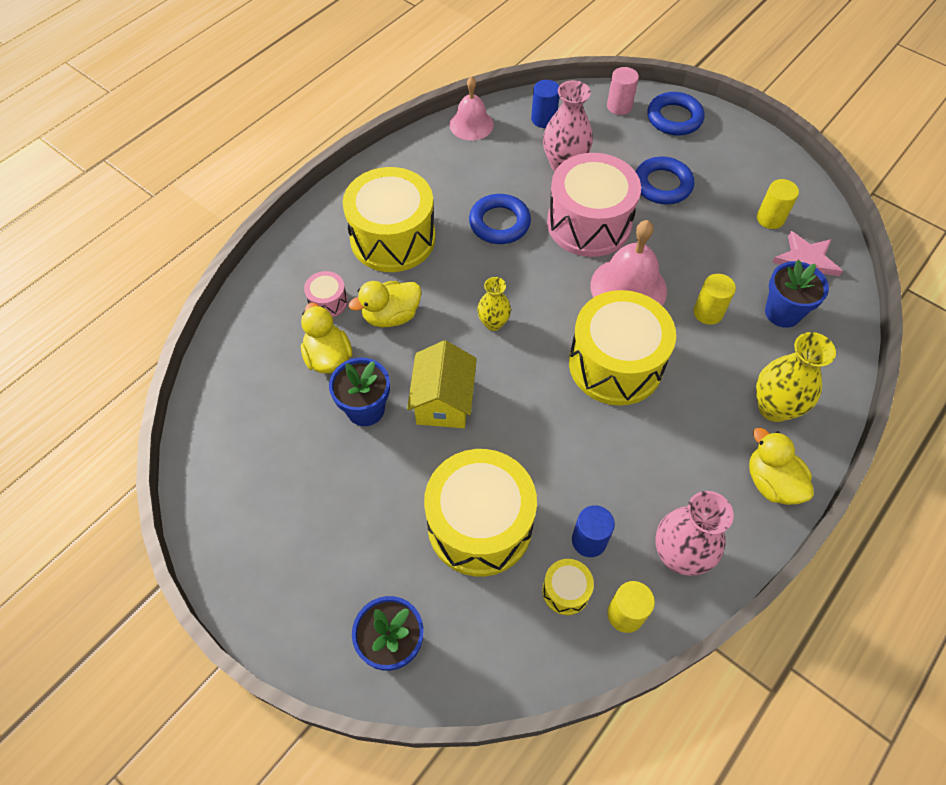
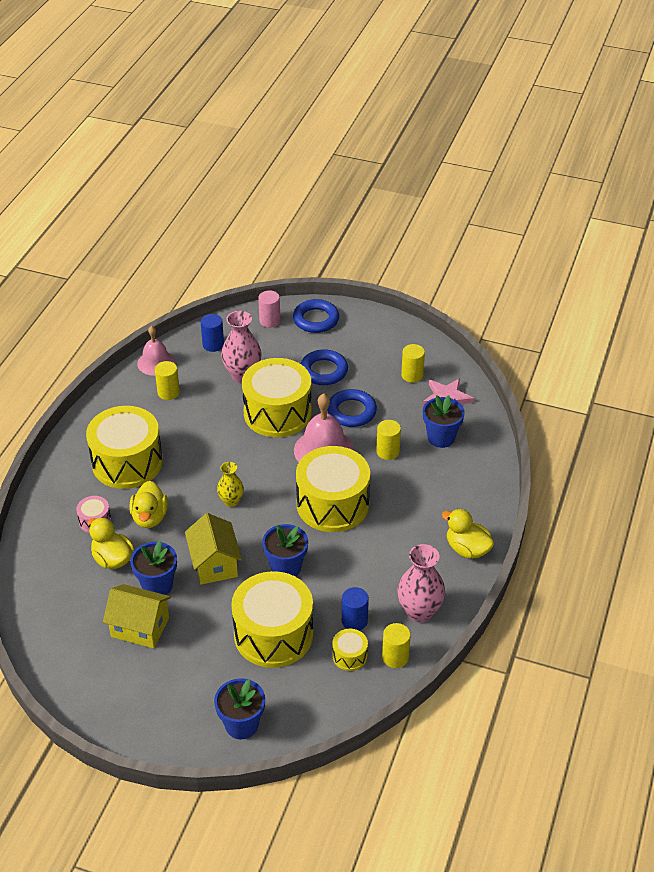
camera: 20 degrees left, 15 degrees down
(324, 460) = (140, 627): none -> yellow house
(391, 316) = (150, 517): yellow duck -> yellow duck turned 45 degrees counterclockwise
(472, 164) = (168, 392): none -> yellow cylinder
(499, 223) = (208, 430): blue ring -> blue ring (351, 411)
(528, 434) = (286, 567): none -> blue flower pot
(589, 223) = (277, 413): pink drum -> yellow drum
(774, 407) = (454, 501): yellow vase -> none

